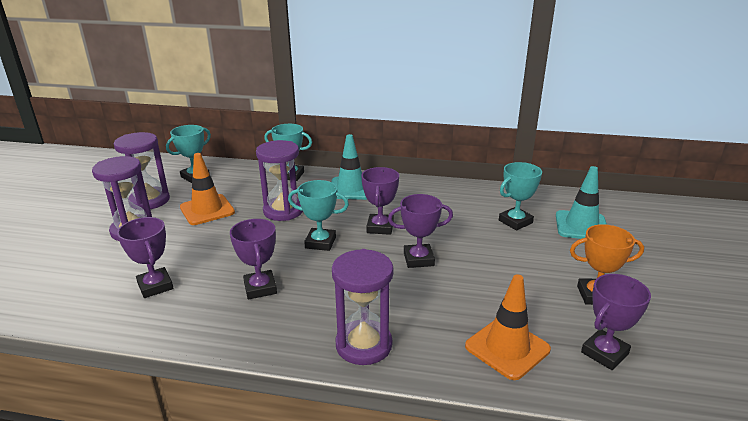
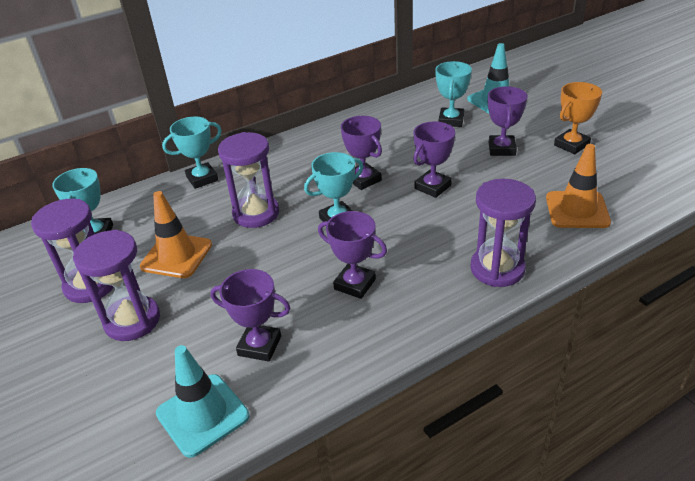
camera: 40 degrees left, 10 degrees up
(351, 189) = (282, 161): turquoise traffic cone -> turquoise traffic cone (202, 415)
(604, 353) = (625, 178): purple trophy -> purple trophy (501, 149)

